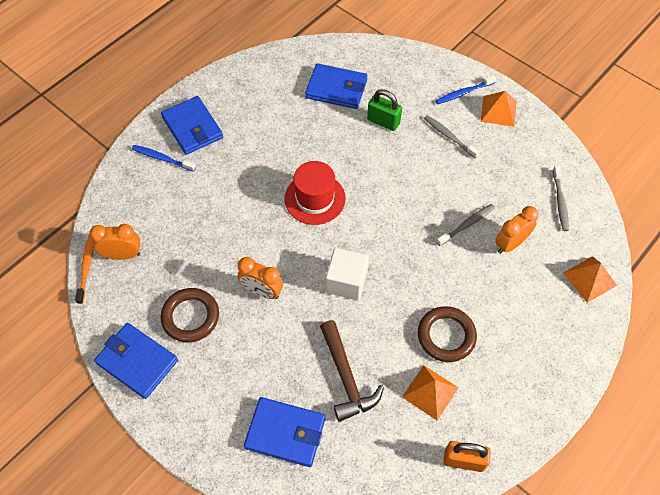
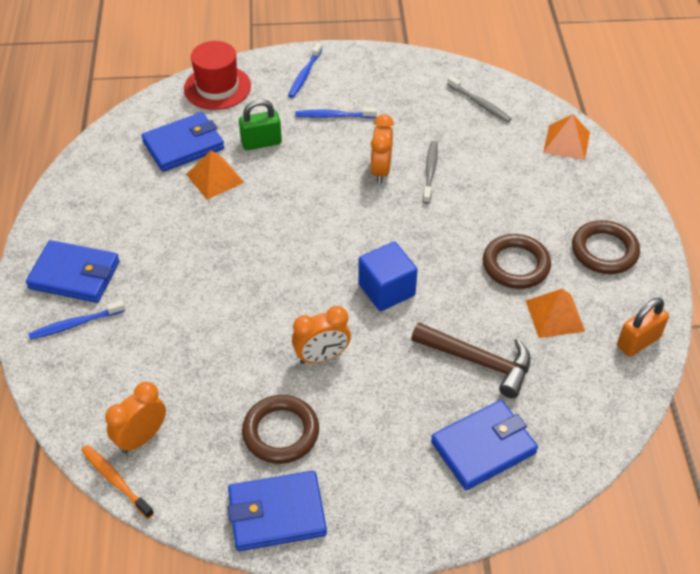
camera: 45 degrees left, 10 degrees down
(315, 198) = (275, 246): red hat -> red hat (217, 87)
(346, 282) = (386, 290): white cube -> blue cube
(449, 136) = (333, 116): grey toothbrush -> blue toothbrush
(498, 111) = (350, 70): orange pyramid -> orange pyramid (215, 178)
(510, 244) = (480, 161): orange clock -> orange clock (381, 170)
(519, 379) = (604, 251): none -> brown ring

